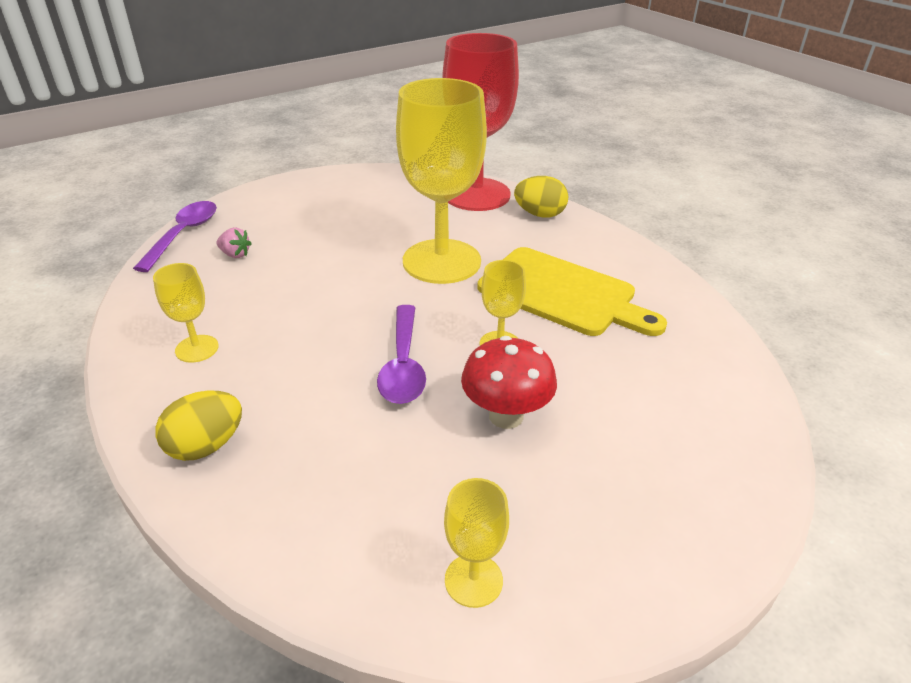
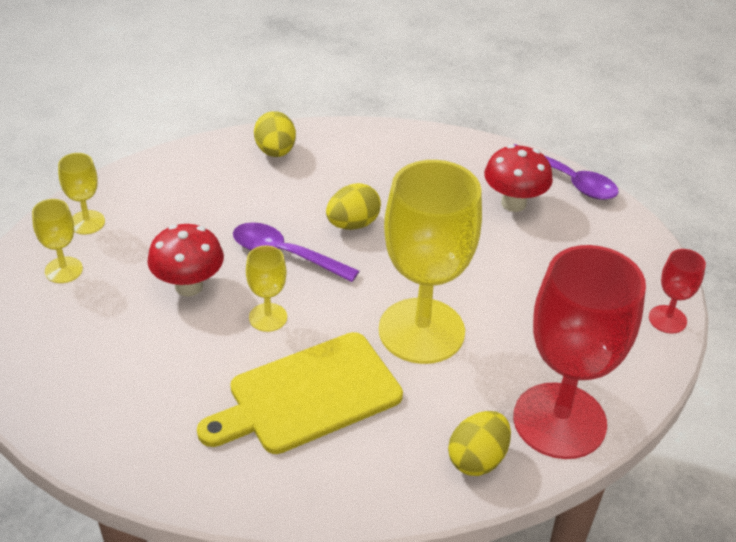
camera: 115 degrees right, 5 degrees up
(197, 349) = (382, 162): yellow goblet -> yellow goblet (63, 270)
(235, 254) = (513, 203): pink strawberry -> red mushroom
(323, 336) = (352, 224): none -> yellow egg
(344, 174) = (667, 319): none -> red goblet

